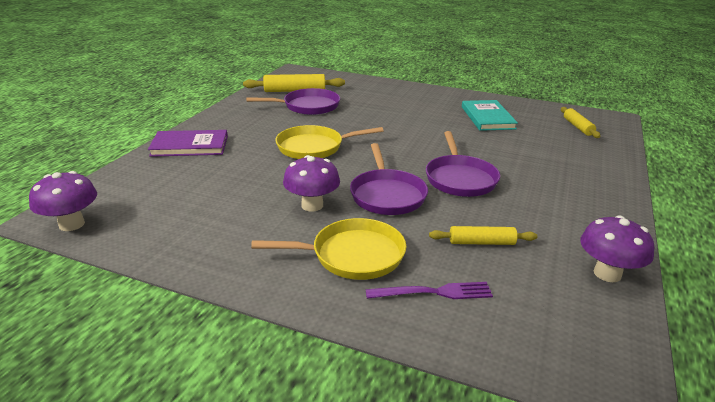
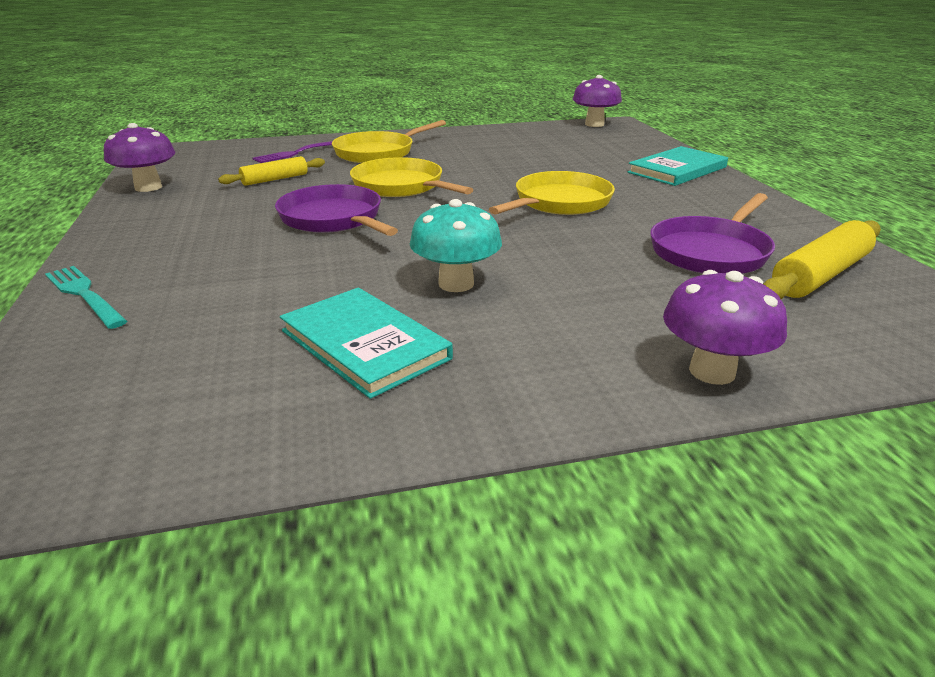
camera: 145 degrees right, 0 degrees up
(190, 146) = (677, 170): purple book -> turquoise book
(312, 205) = (458, 165): purple mushroom -> purple mushroom (712, 371)
(387, 195) = (401, 186): purple pan -> yellow pan
(432, 125) = (456, 284): none -> turquoise mushroom
(578, 127) = (118, 395): yellow rolling pin -> none
(611, 169) = (84, 294): none -> turquoise fork

